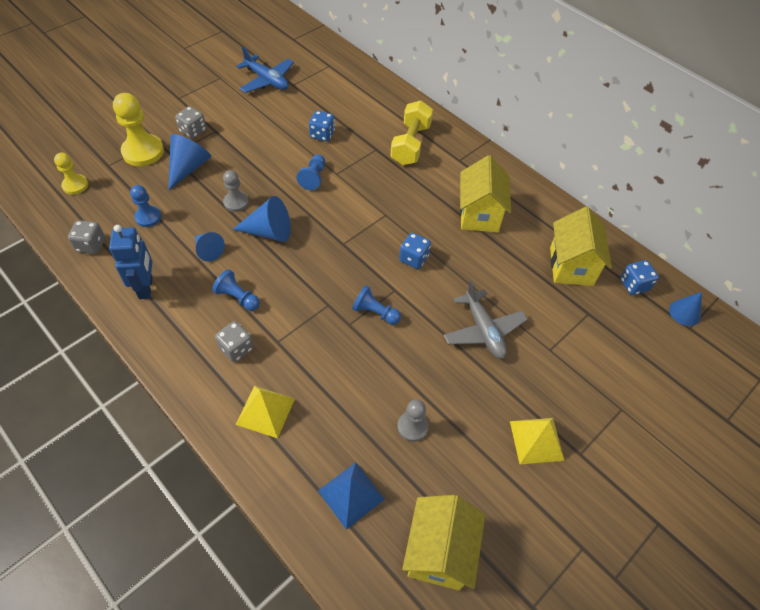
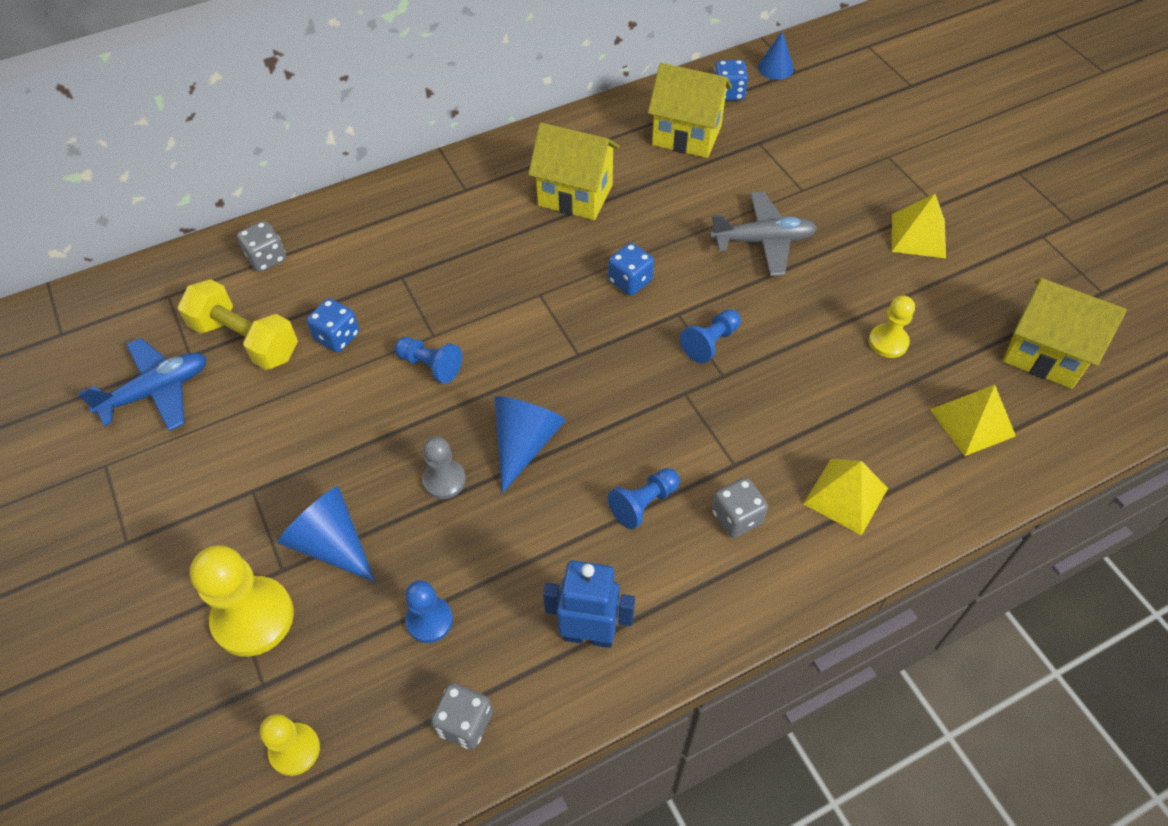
camera: 70 degrees left, 0 degrees up
(193, 131) = (236, 526): grey dice -> grey dice (266, 258)
(208, 250) = (536, 533): blue cone -> none
(351, 494) = (972, 422): blue pyramid -> yellow pyramid
(410, 144) = (410, 234): yellow dumbbell -> yellow dumbbell (245, 340)
(412, 427) = (888, 342): grey pawn -> yellow pawn

